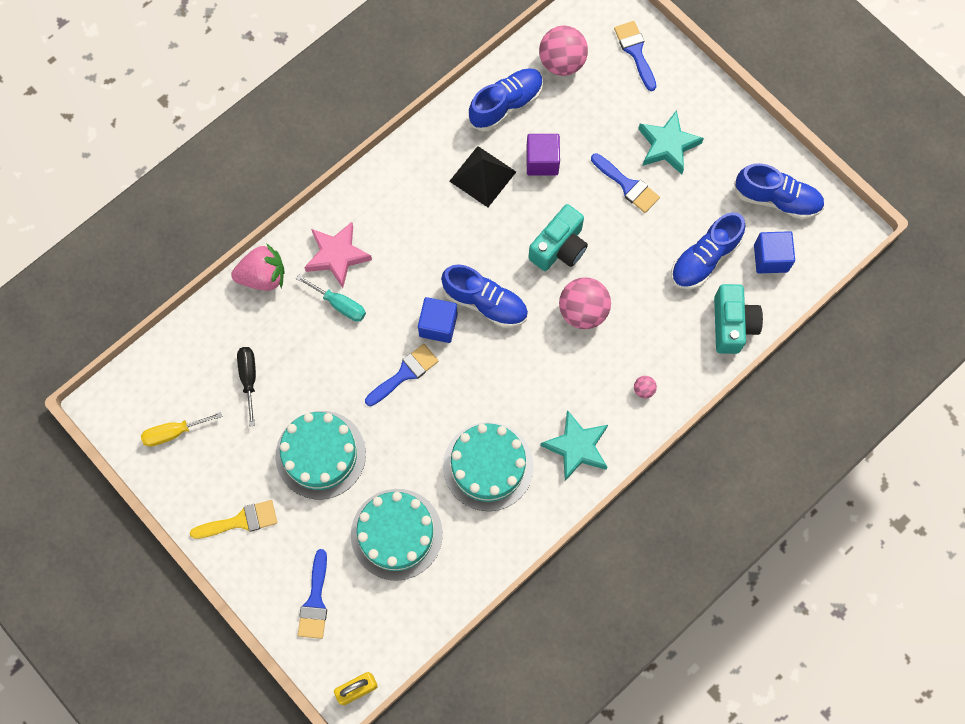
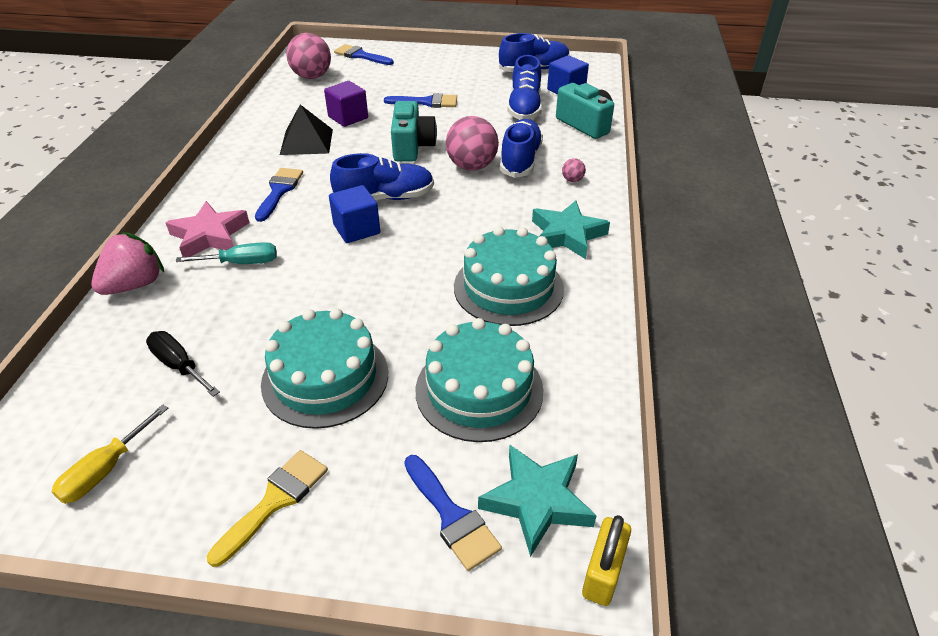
camera: 40 degrees left, 30 degrees down
(405, 373) = (357, 272): blue brush -> blue brush (279, 191)
(506, 105) = (288, 106): blue shoe -> blue shoe (520, 160)
(667, 145) = (432, 78): turquoise star -> turquoise star (537, 501)

